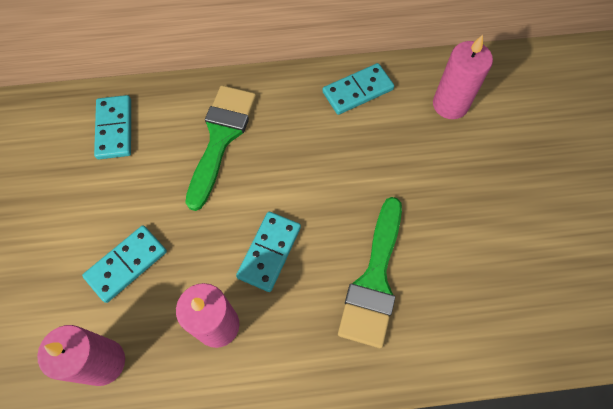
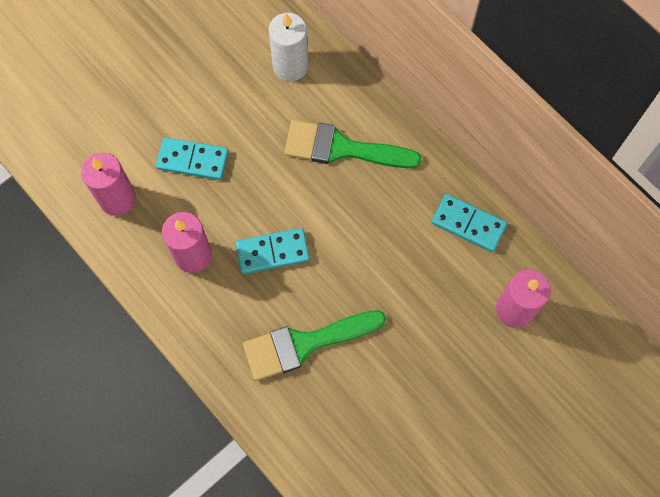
camera: 55 degrees right, 5 degrees up
(115, 129) = (290, 66): turquoise domino -> white candle
(221, 137) = (341, 148): green brush -> green brush turned 150 degrees counterclockwise

